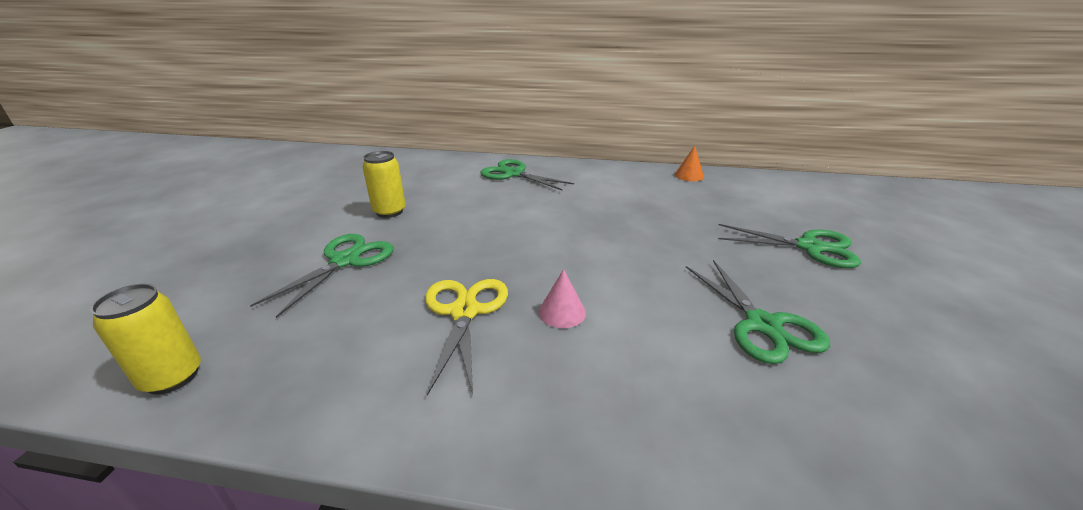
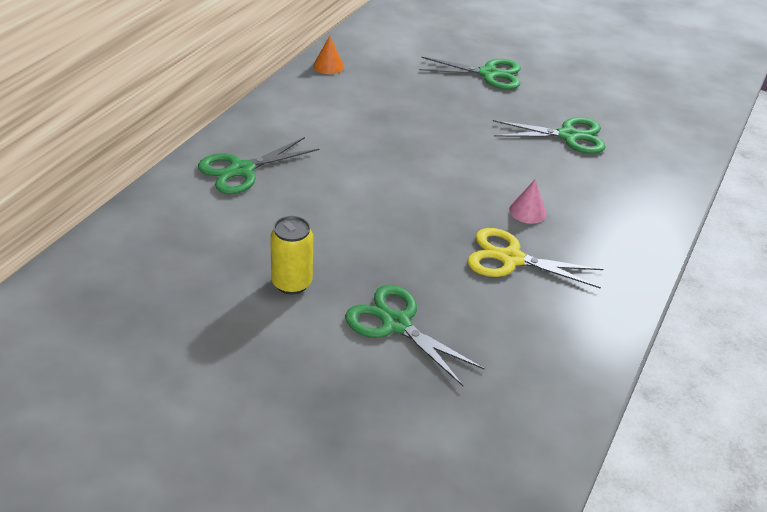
camera: 75 degrees left, 10 degrees up
(172, 377) = (545, 428): yellow can -> none
(809, 247) = (488, 74): green scissors -> green scissors turned 60 degrees clockwise

